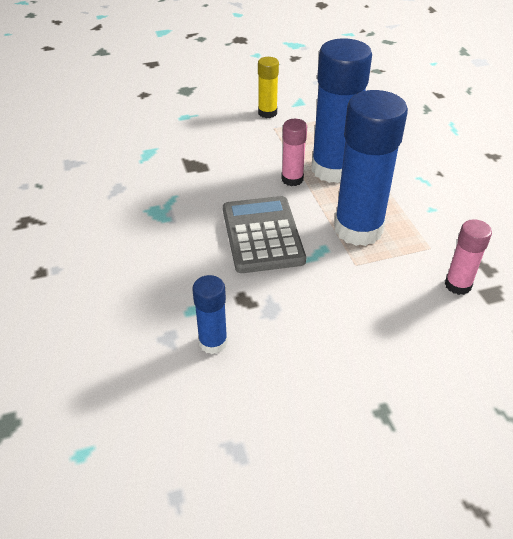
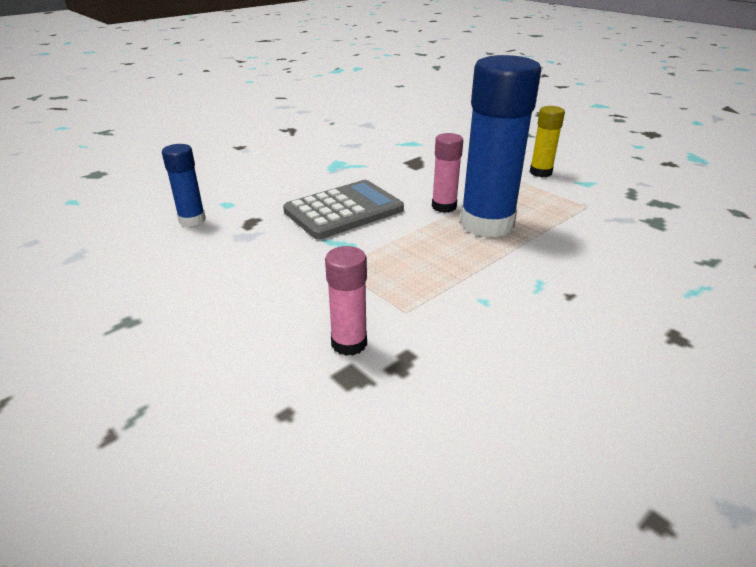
camera: 65 degrees right, 10 degrees down
(358, 229) = (397, 257): blue glue stick -> none

